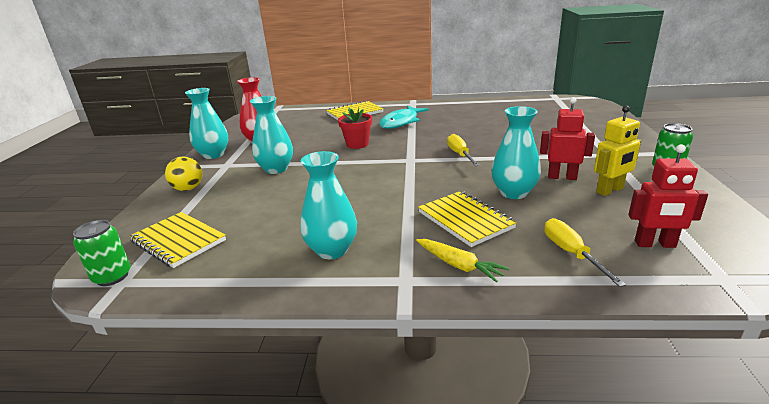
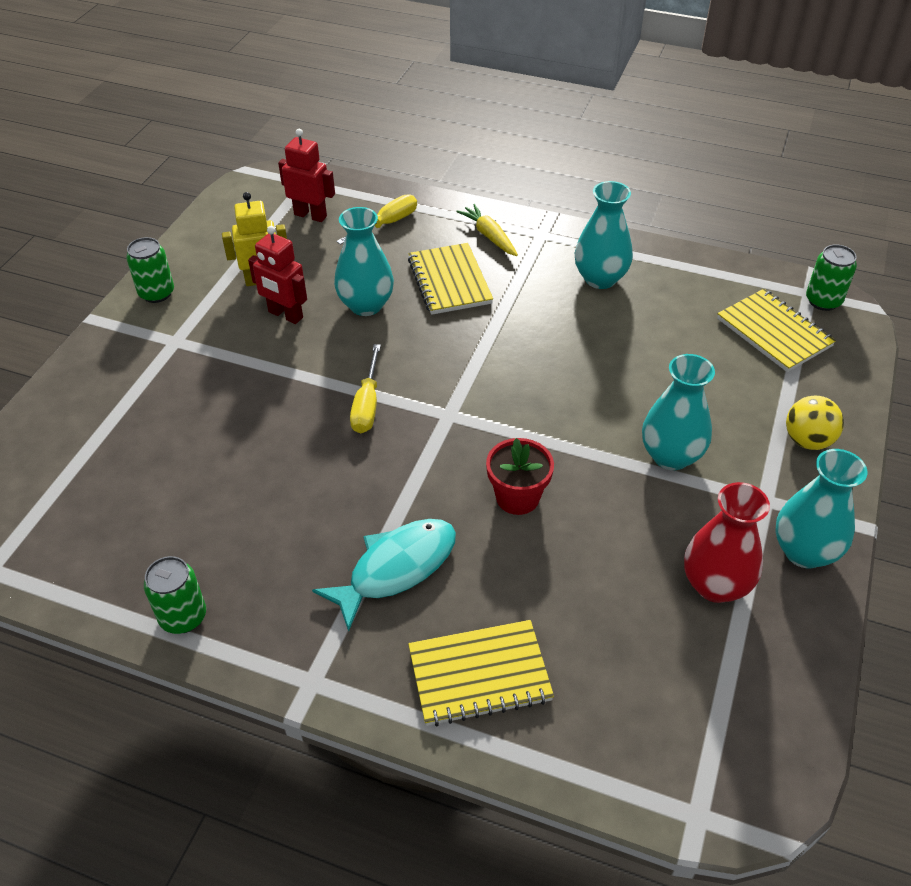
camera: 165 degrees left, 20 degrees up
(471, 103) = (183, 617): none -> green can
(571, 253) = (387, 224): yellow screwdriver -> yellow screwdriver turned 135 degrees counterclockwise

